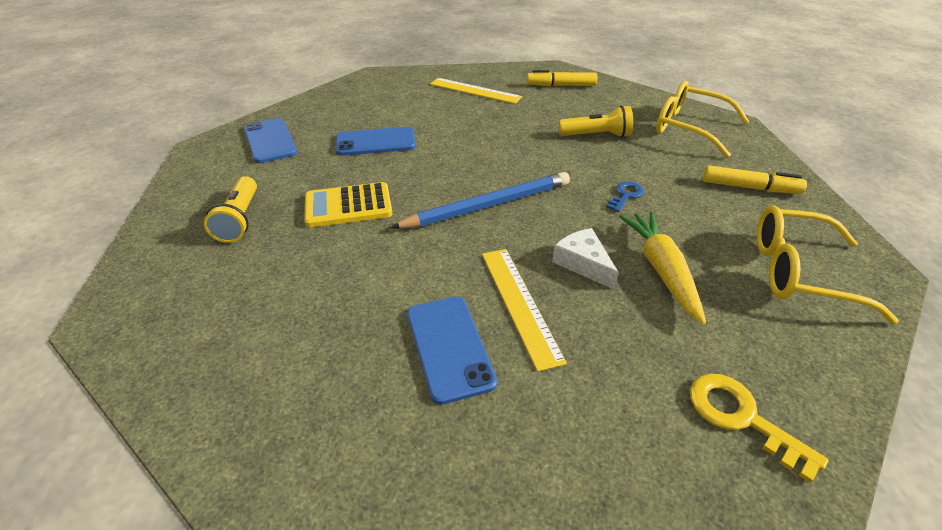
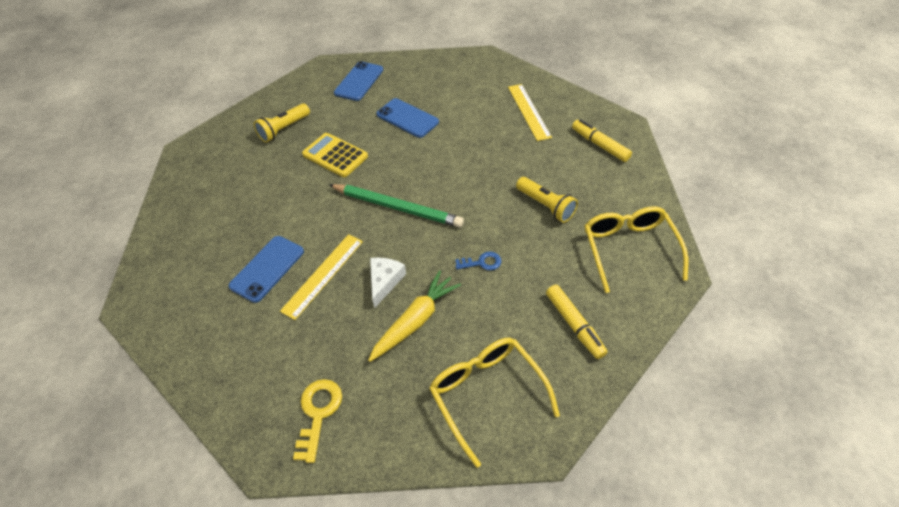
camera: 50 degrees right, 10 degrees up
(488, 205) = (397, 207): blue pencil -> green pencil

